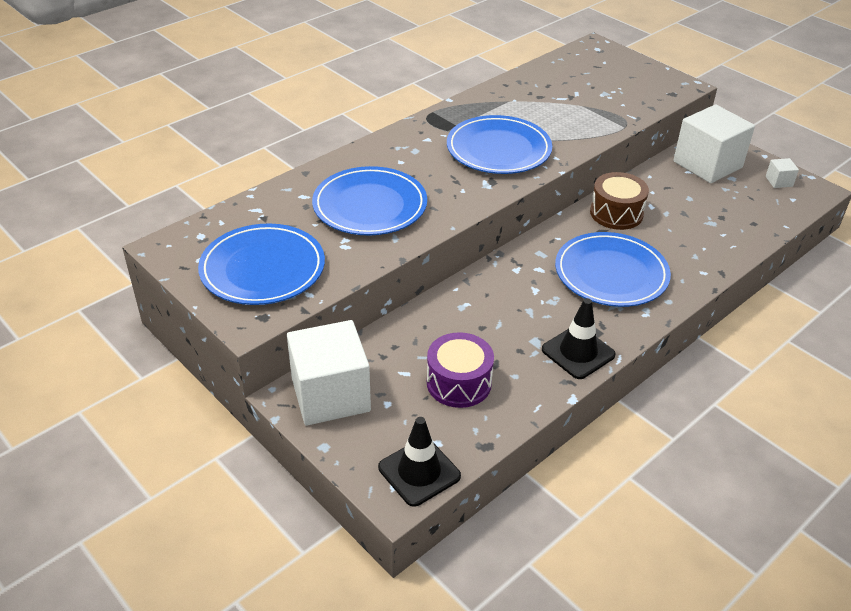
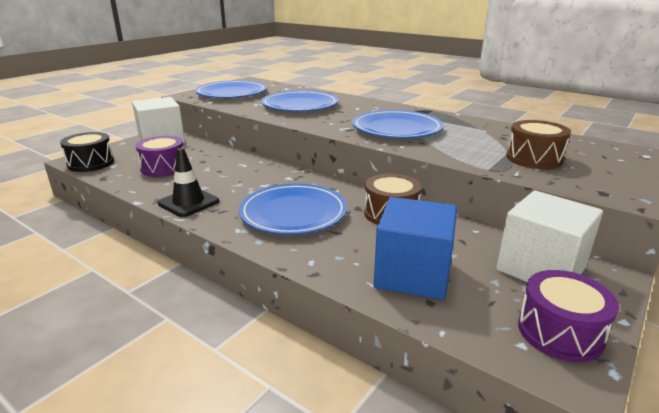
camera: 80 degrees right, 15 degrees down
(419, 472) = (91, 163): black traffic cone -> black drum
(600, 98) = (534, 158): none -> brown drum
(719, 223) = (412, 274): none -> blue cube
(779, 181) = (560, 332): white cube -> purple drum

